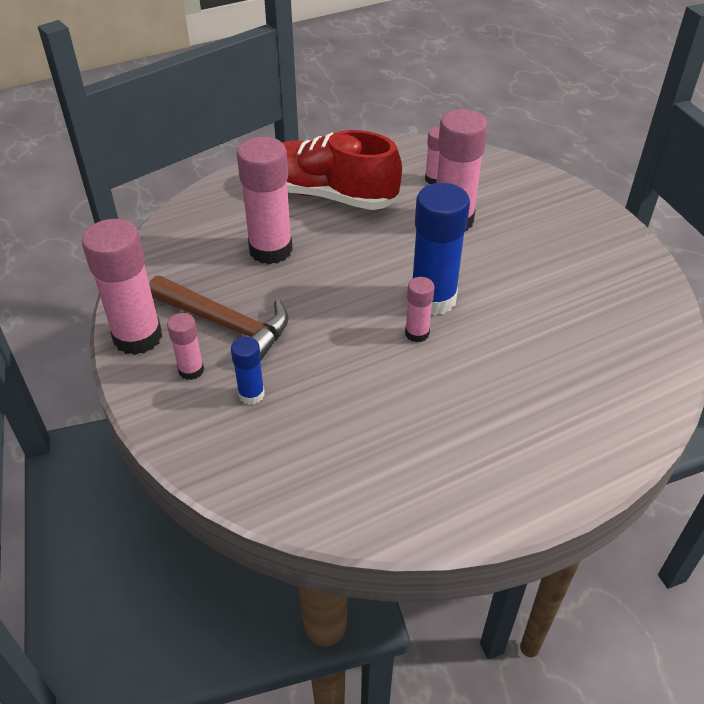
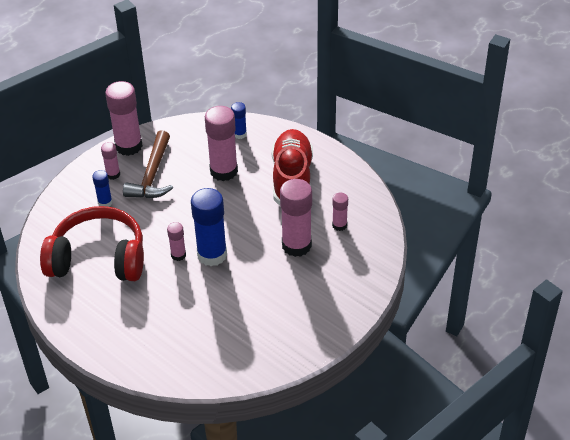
camera: 70 degrees right, 0 degrees up
(206, 218) = (239, 134): none -> blue glue stick
(380, 430) = (98, 259): none -> red headphones

